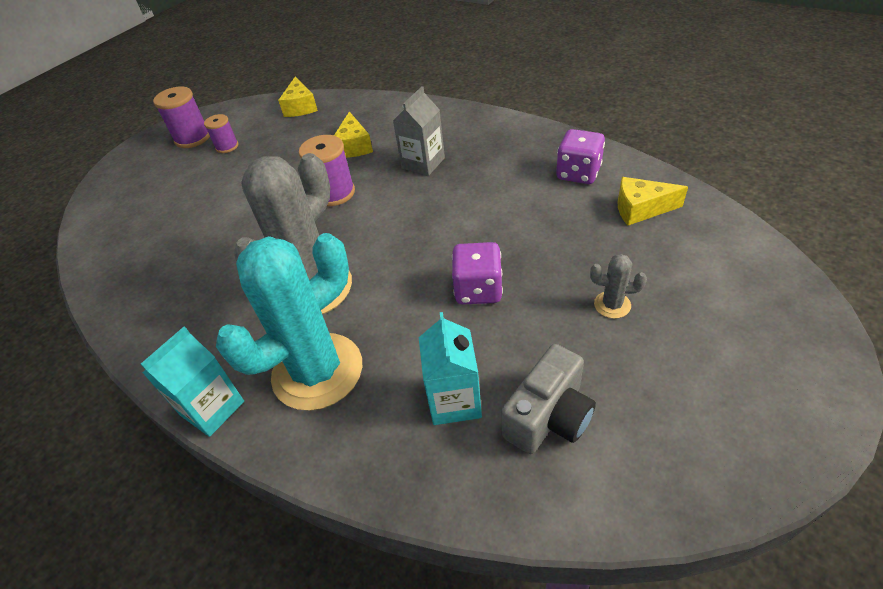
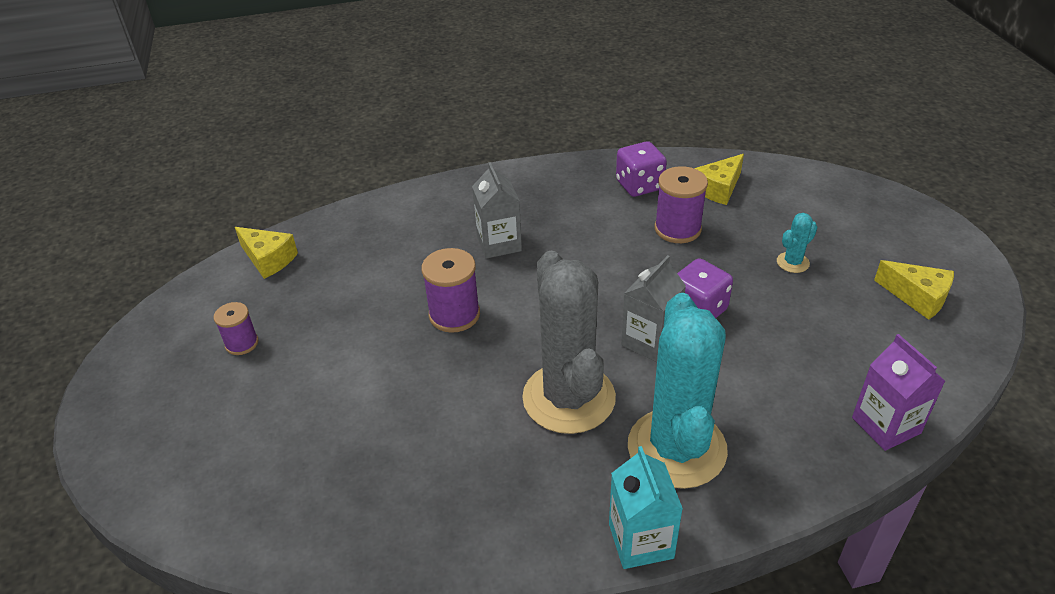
camera: 50 degrees left, 5 degrees down
(193, 138) = (172, 361): purple spool -> purple spool (677, 229)
(354, 146) = (402, 265): yellow cheese -> yellow cheese (917, 297)
(412, 288) = (650, 341): none -> grey carton
(454, 401) = (795, 389): turquoise carton -> none
(478, 490) = (886, 425): none -> purple carton
(549, 417) = (858, 354): grey camera -> none
(612, 305) = (792, 262): grey cactus -> turquoise cactus

